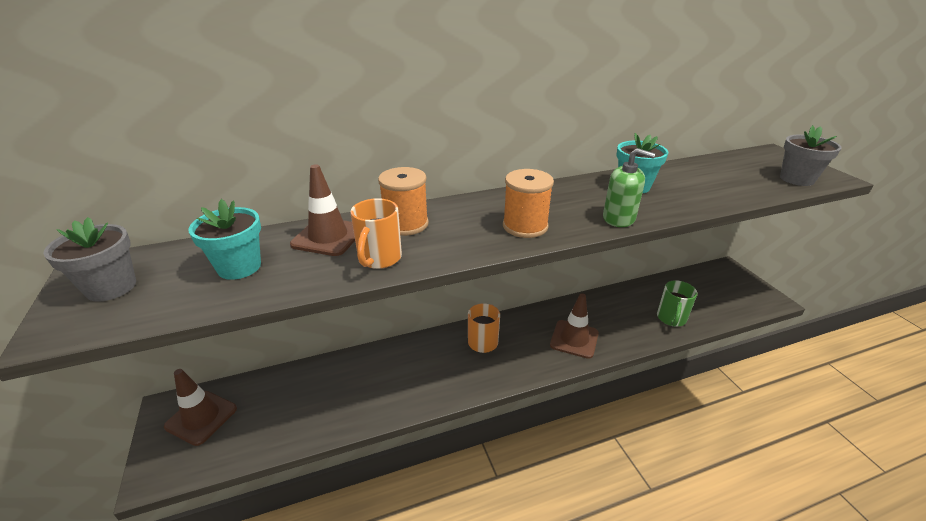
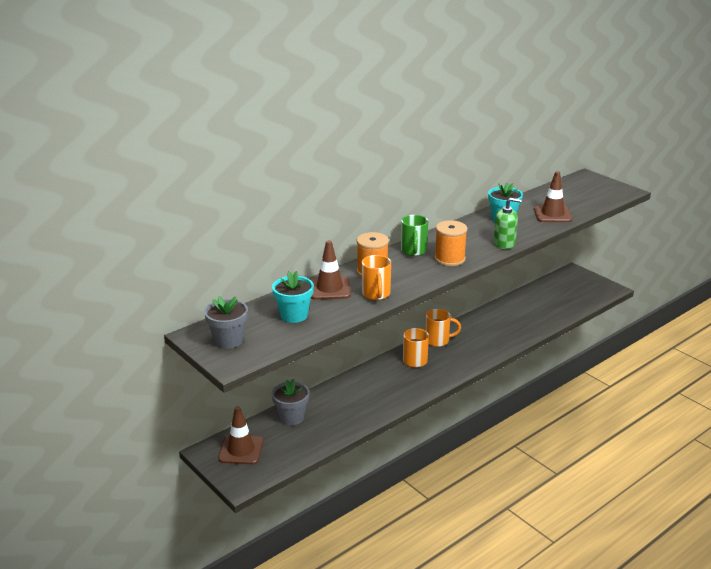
camera: 20 degrees left, 5 degrees down
(525, 321) = (438, 341): none -> orange mug
(574, 339) = (480, 344): brown traffic cone -> brown traffic cone (552, 214)
(671, 319) = (544, 316): green mug -> green mug (413, 251)
(796, 179) = (604, 196): grey flower pot -> grey flower pot (291, 417)

